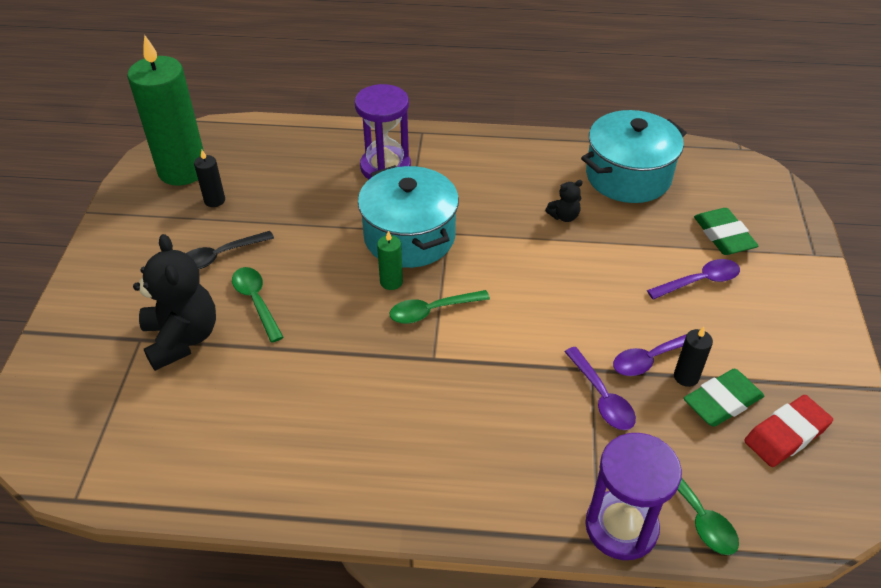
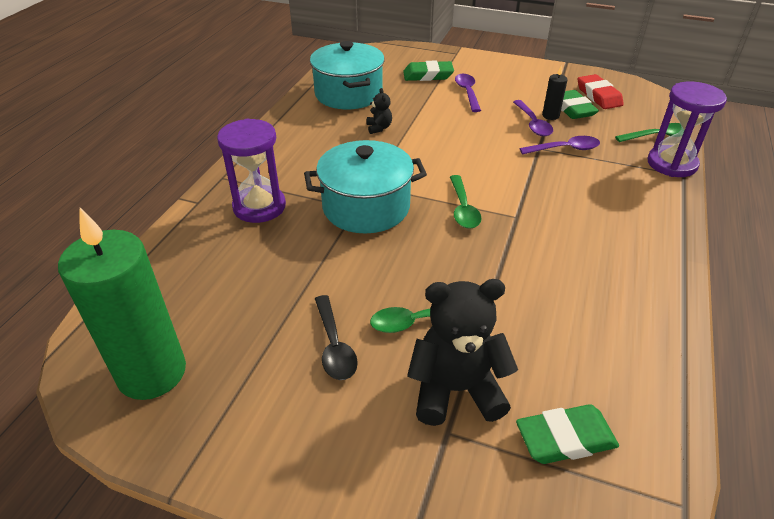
camera: 75 degrees left, 5 degrees down
(137, 415) = (565, 438): none -> green eraser
(214, 200) = (232, 344): black candle -> none
(391, 282) = (420, 226): green candle -> none

